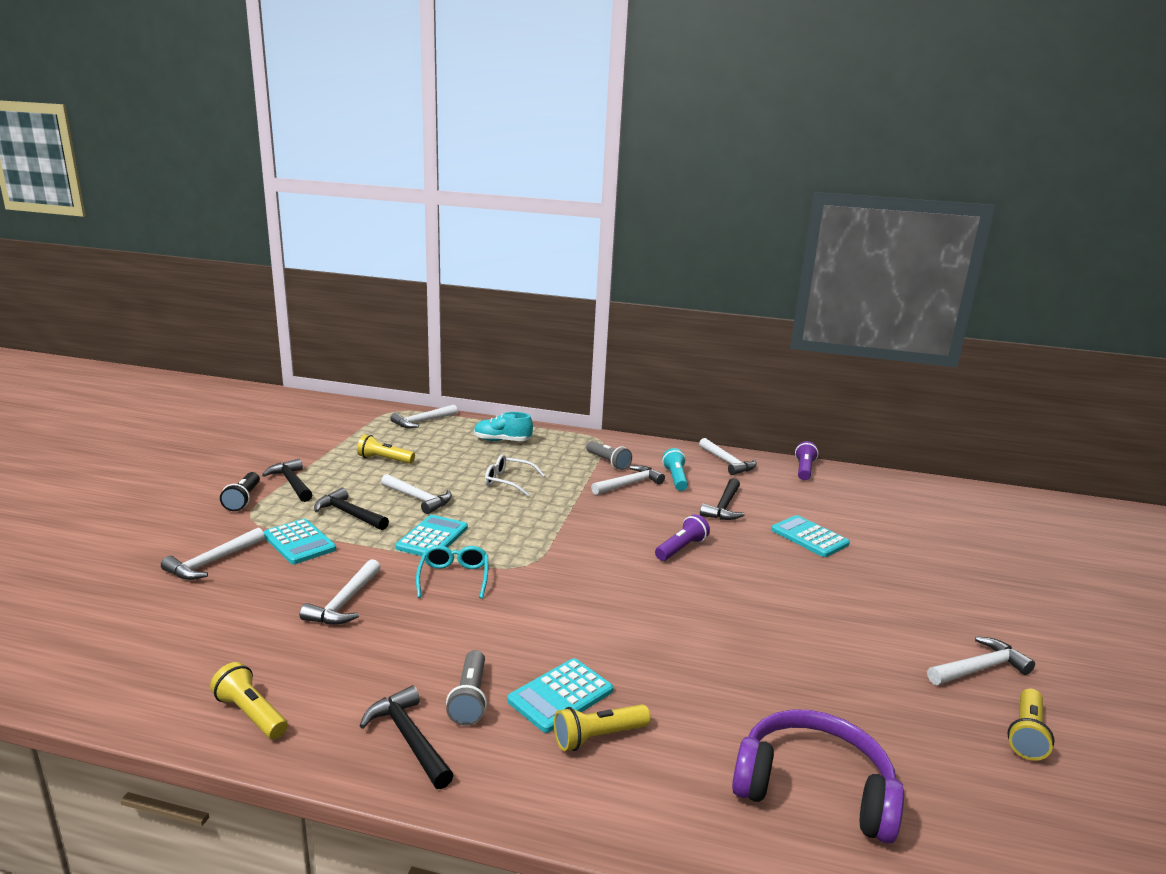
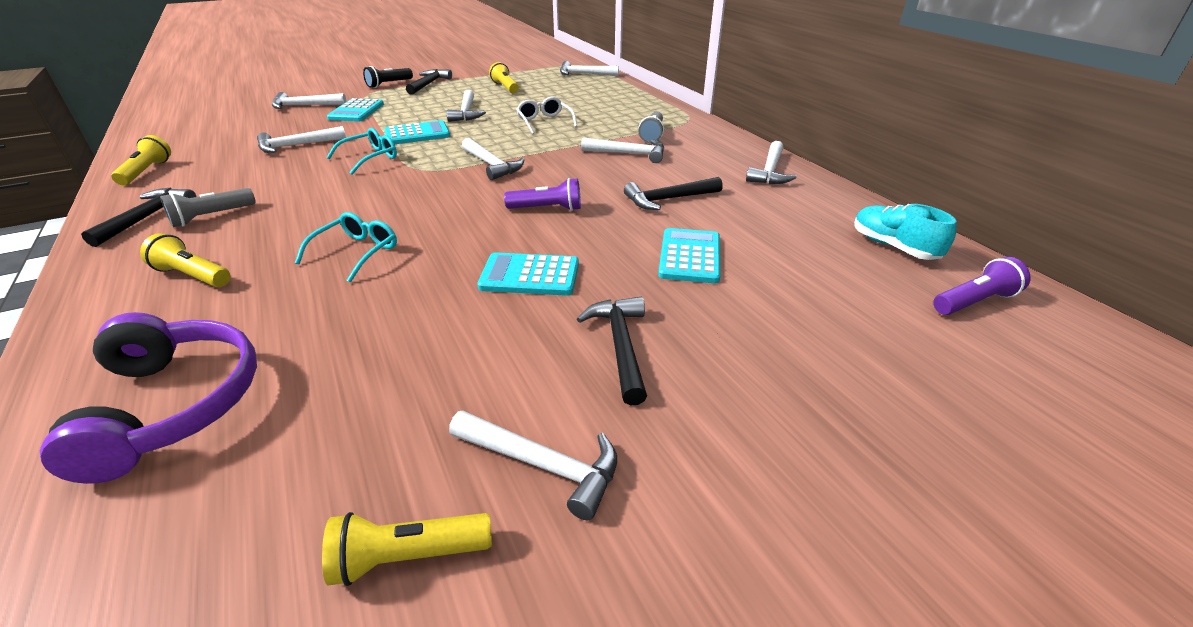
camera: 50 degrees right, 15 degrees up
(349, 514) = (413, 107): black hammer -> black hammer (620, 346)
(502, 441) = (607, 99): turquoise shoe -> turquoise shoe (893, 247)
(560, 696) = (241, 243): turquoise calculator -> turquoise calculator (530, 275)
(565, 535) = (491, 165): none -> white hammer
(655, 646) = (356, 252): none -> turquoise glasses
(675, 478) = (681, 164): turquoise flashlight -> none
(804, 469) = (849, 207): purple flashlight -> purple flashlight (974, 301)

